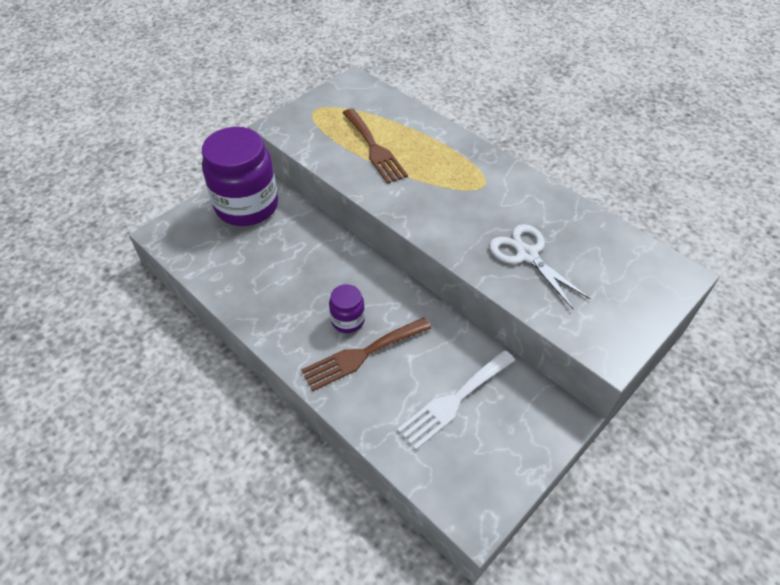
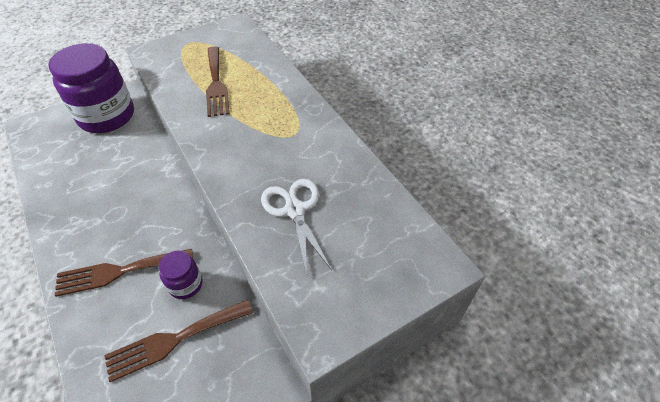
camera: 15 degrees right, 0 degrees up
(348, 320) = (126, 236): purple jar -> purple jar (186, 284)
(454, 401) = (174, 340): white fork -> brown fork

